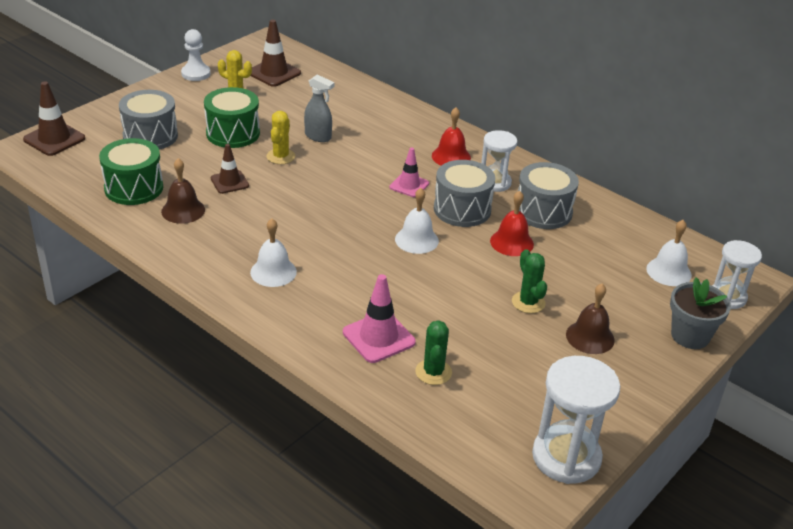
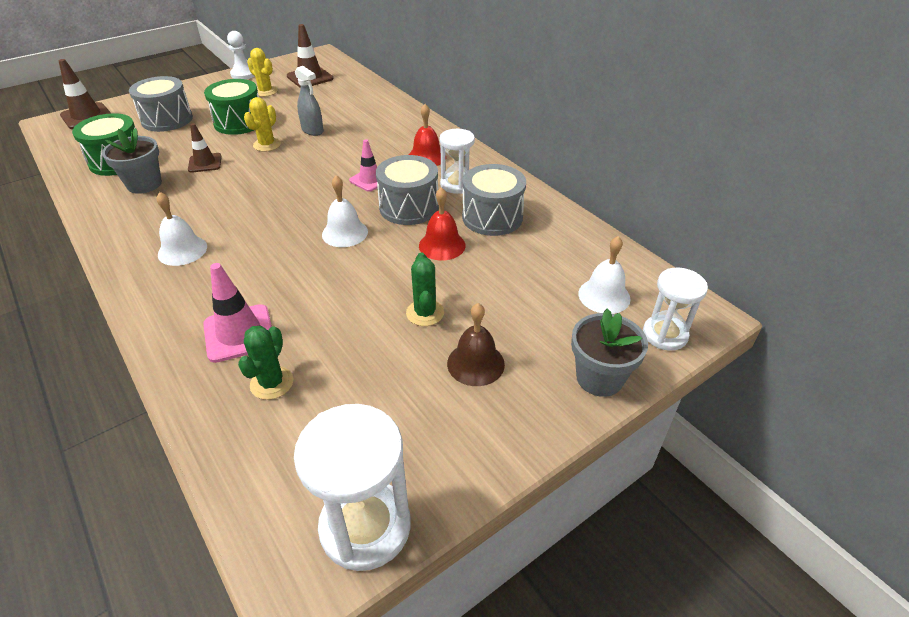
camera: 15 degrees right, 5 degrees up
(183, 210) = (144, 184): brown bell -> grey flower pot

